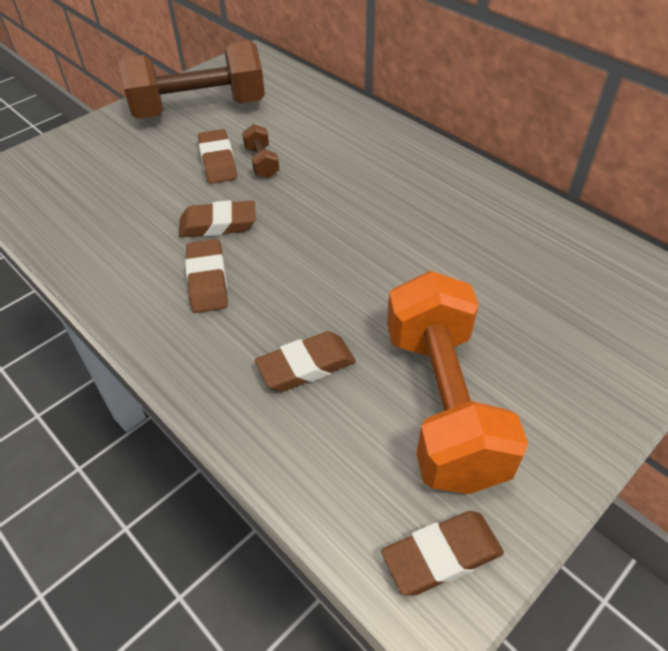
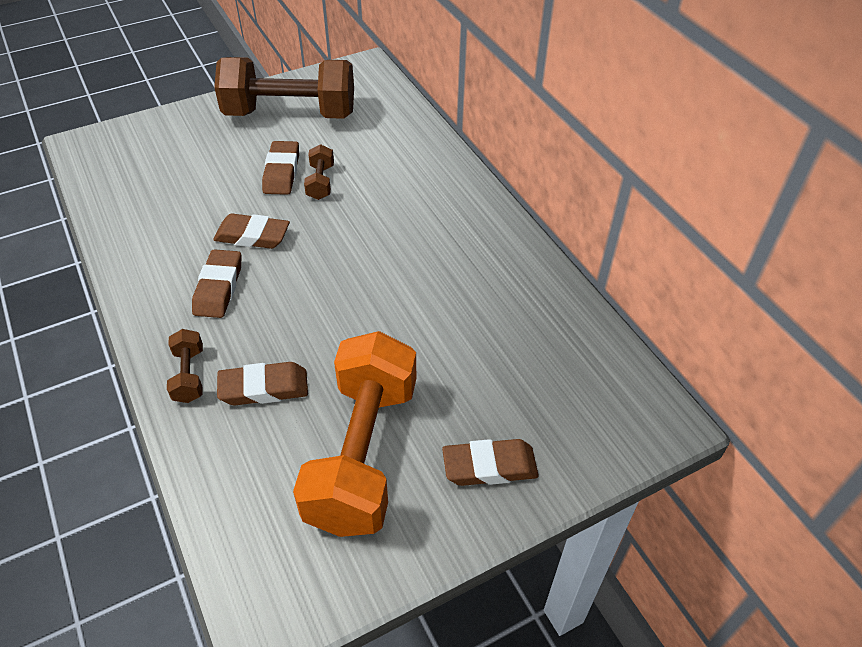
camera: 15 degrees right, 0 degrees up
(219, 373) = (189, 375): none -> brown dumbbell
(441, 556) = (292, 580): brown eraser -> brown eraser (489, 466)

